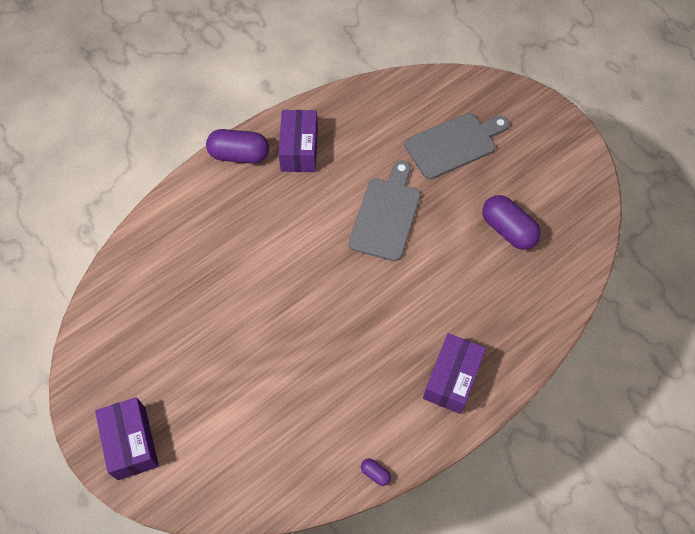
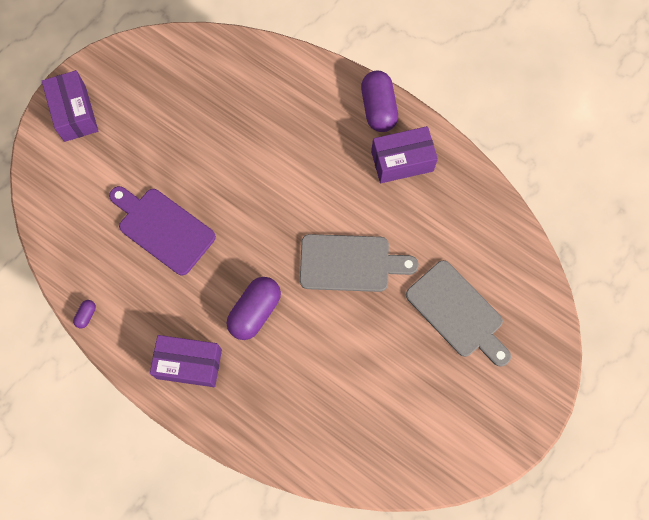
camera: 75 degrees right, 10 degrees up
(131, 443) = (74, 113): purple box -> purple box turned 75 degrees counterclockwise
(300, 374) = (163, 228): none -> purple cutting board
(508, 230) = (367, 388): purple capsule -> purple capsule (255, 312)

